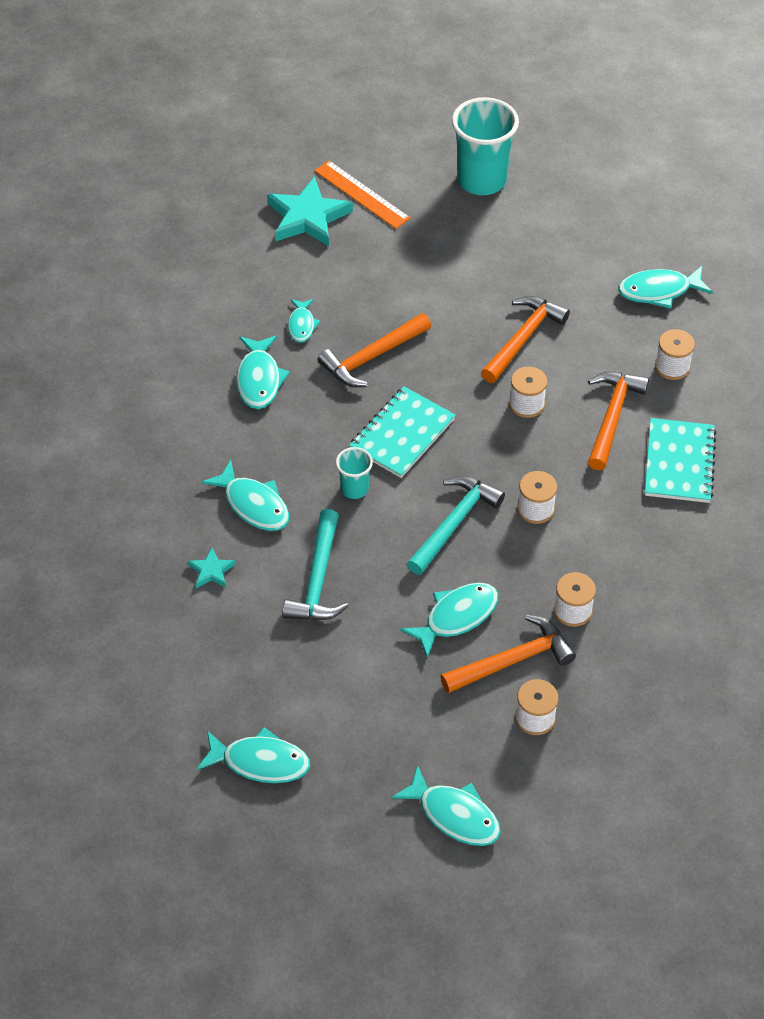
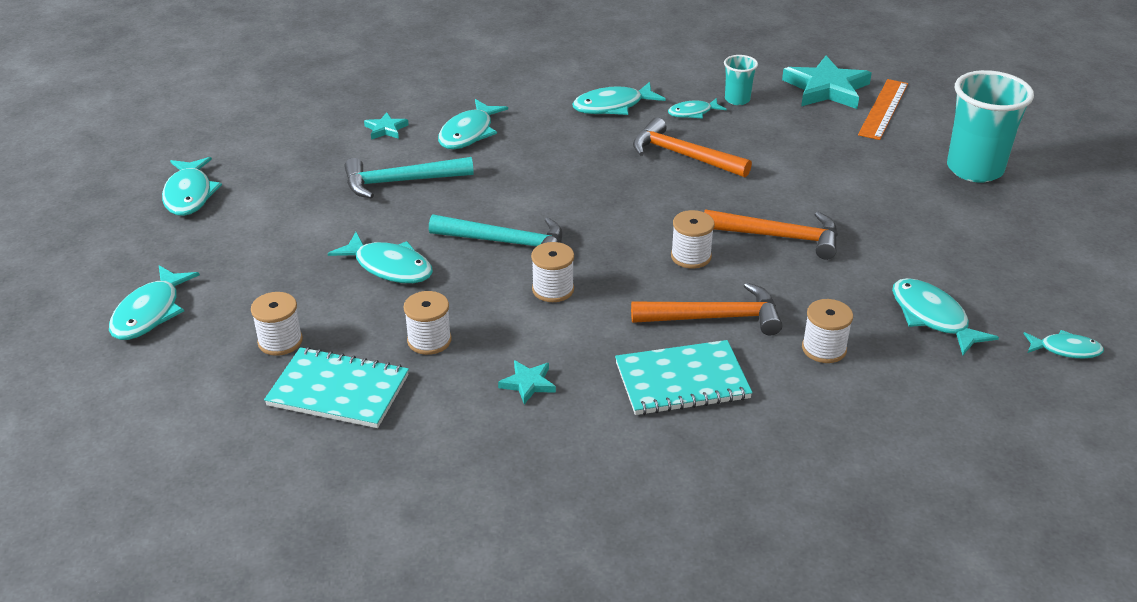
camera: 70 degrees right, 15 degrees down
(354, 489) = (516, 179): turquoise cup -> turquoise cup (737, 100)
(402, 434) = (599, 191): turquoise notebook -> turquoise notebook (338, 390)
(512, 660) = (349, 312): orange hammer -> none
(650, 558) = (528, 384): none -> turquoise star
(719, 237) = (1065, 349): none -> turquoise fish

